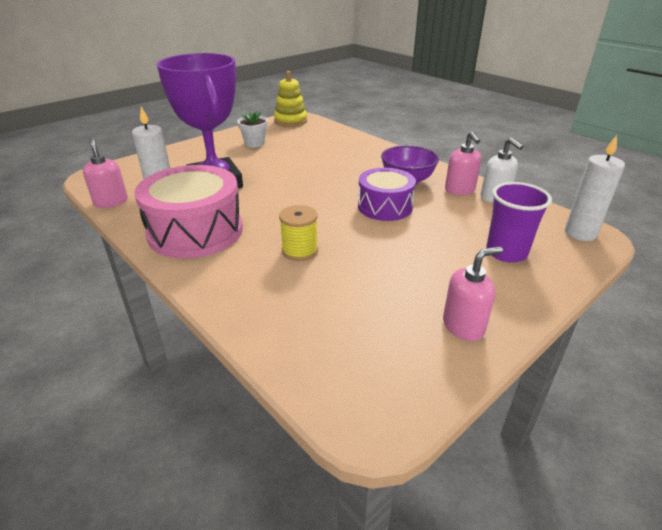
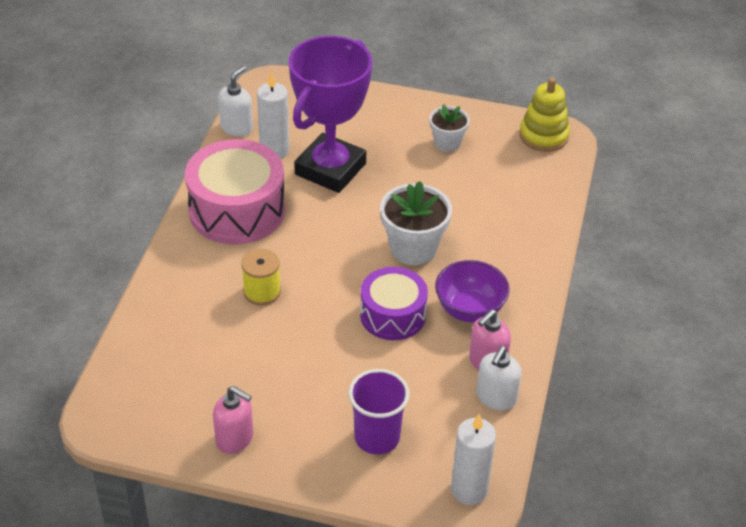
camera: 55 degrees right, 10 degrees up
(111, 202) = (237, 127): pink soap dispenser -> white soap dispenser
(330, 180) = (413, 248): none -> white flower pot

